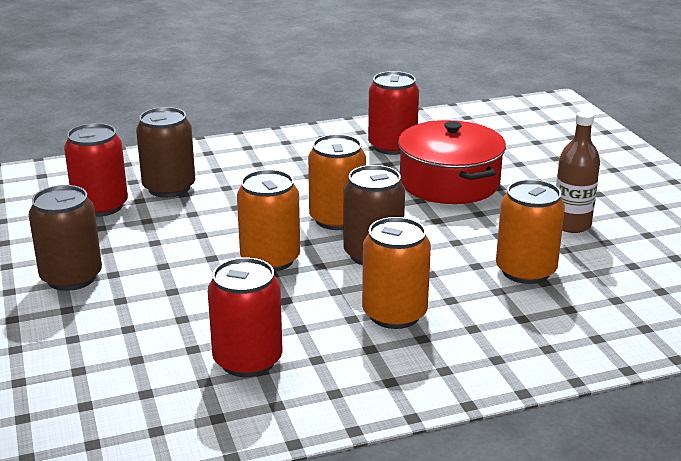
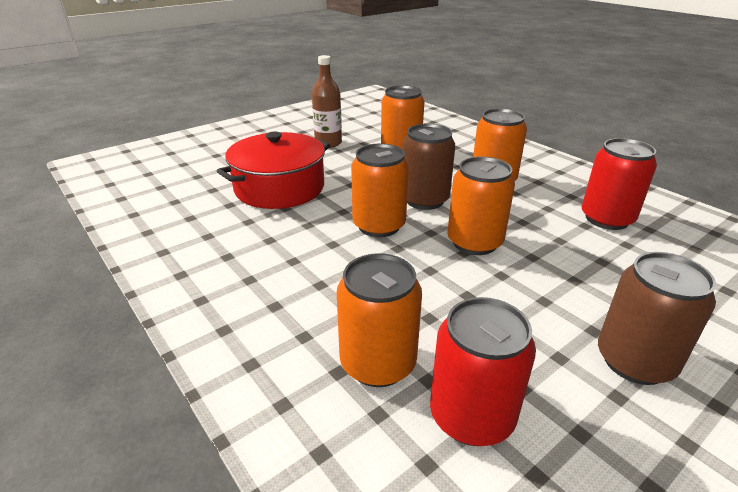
camera: 110 degrees left, 5 degrees up
(169, 188) = (378, 363): brown can -> orange can
(392, 146) = (204, 226): red can -> none

